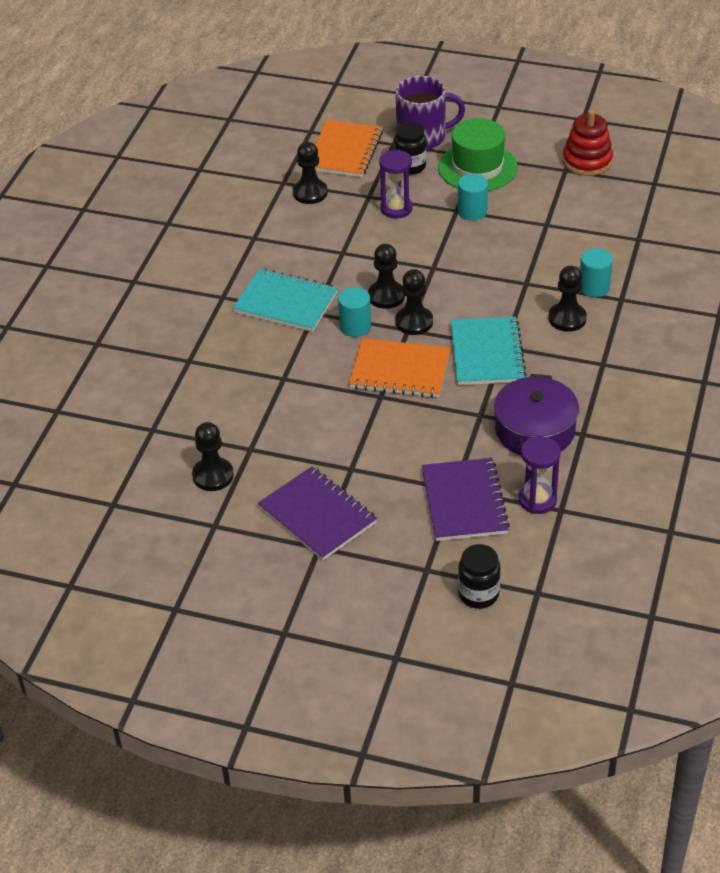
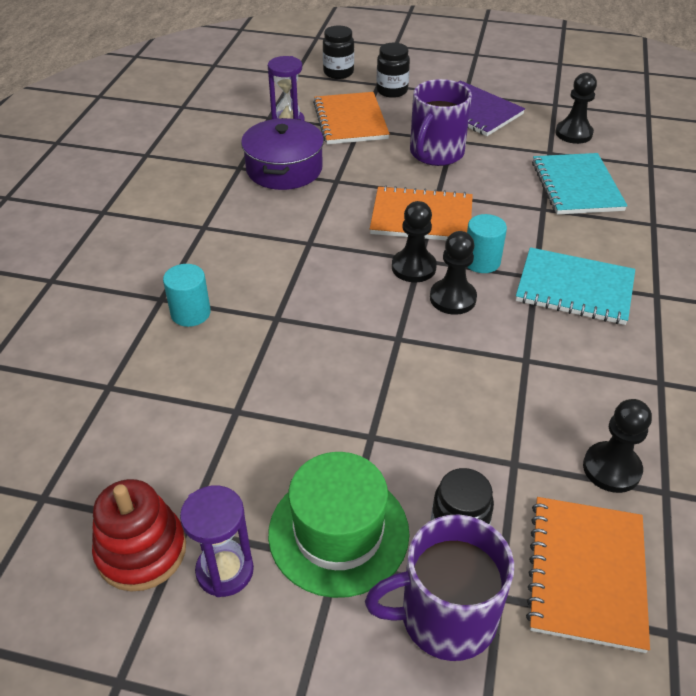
camera: 175 degrees right, 0 degrees up
(373, 449) = (436, 153): none -> purple mug
(396, 209) = (465, 438): purple hourglass -> purple hourglass (225, 571)
(410, 555) = (392, 91): none -> black jar
(464, 502) = (350, 120): purple notebook -> orange notebook
(472, 211) = (347, 434): turquoise cylinder -> none
(487, 353) = (328, 235): turquoise notebook -> turquoise notebook (576, 186)
(567, 318) = (232, 274): black pawn -> none

